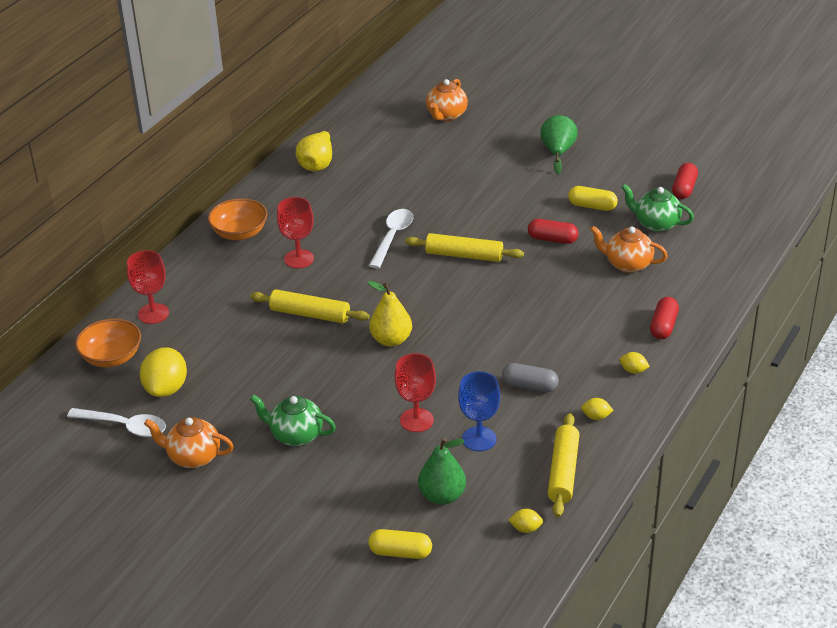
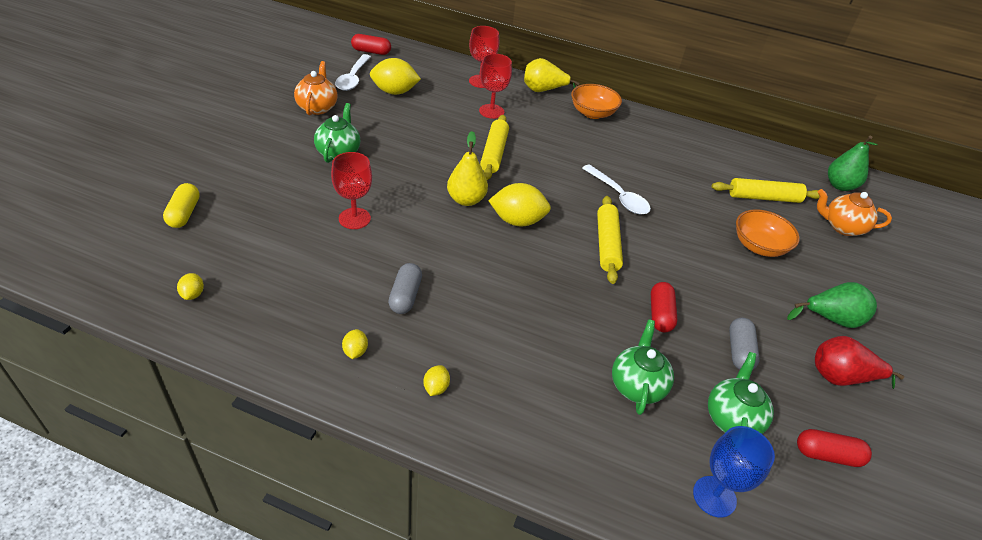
camera: 75 degrees right, 5 degrees up
(111, 357) = (428, 68): orange bowl -> orange bowl (759, 246)
(299, 259) = (568, 144): red goblet -> red goblet (491, 111)
(317, 164) = (709, 148): yellow pear -> yellow pear (543, 90)
(392, 237) = (618, 196): white spoon -> white spoon turned 45 degrees clockwise
(427, 307) = (517, 221): none -> yellow lemon
(442, 496) = (250, 237): green pear -> green pear (840, 186)
(479, 439) = (326, 260): blue goblet -> blue goblet (714, 496)
(563, 472) = (270, 323): yellow rolling pin -> yellow rolling pin (763, 197)
(592, 206) = (739, 351): yellow capsule -> grey capsule
(616, 164) = (841, 377): none -> red pear
(627, 264) = (637, 385): orange teapot -> green teapot
(663, 326) = (524, 421): red capsule -> red capsule (371, 51)

